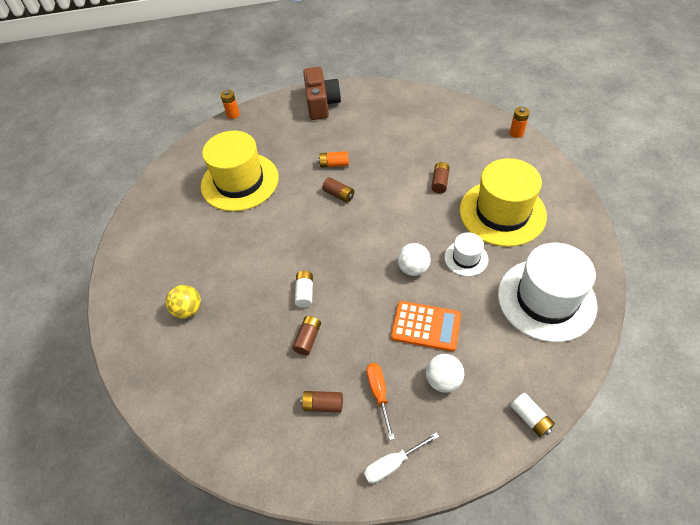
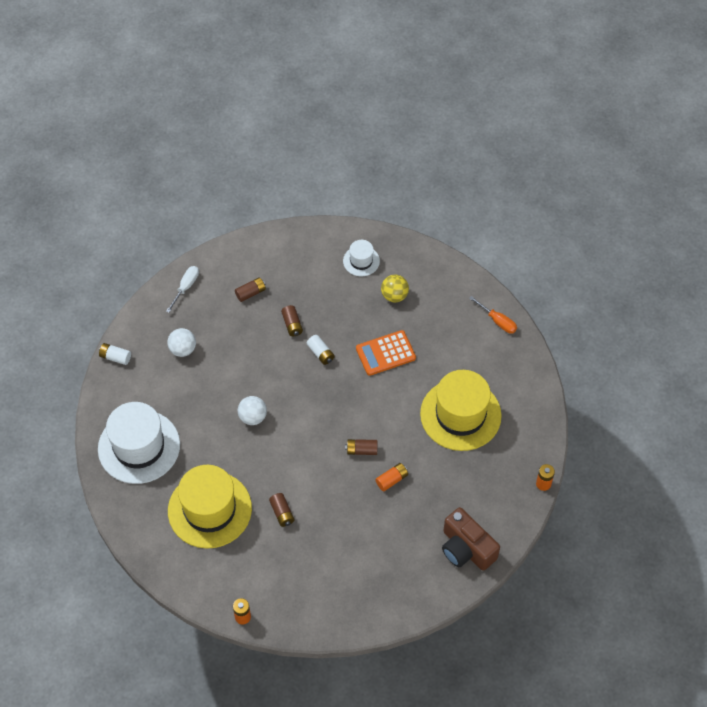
camera: 140 degrees right, 5 degrees up
(379, 394) = (219, 318): orange screwdriver -> orange screwdriver (497, 321)
(426, 326) = (216, 378): orange calculator -> orange calculator (385, 353)
(466, 258) = (217, 448): white hat -> white hat (361, 261)

